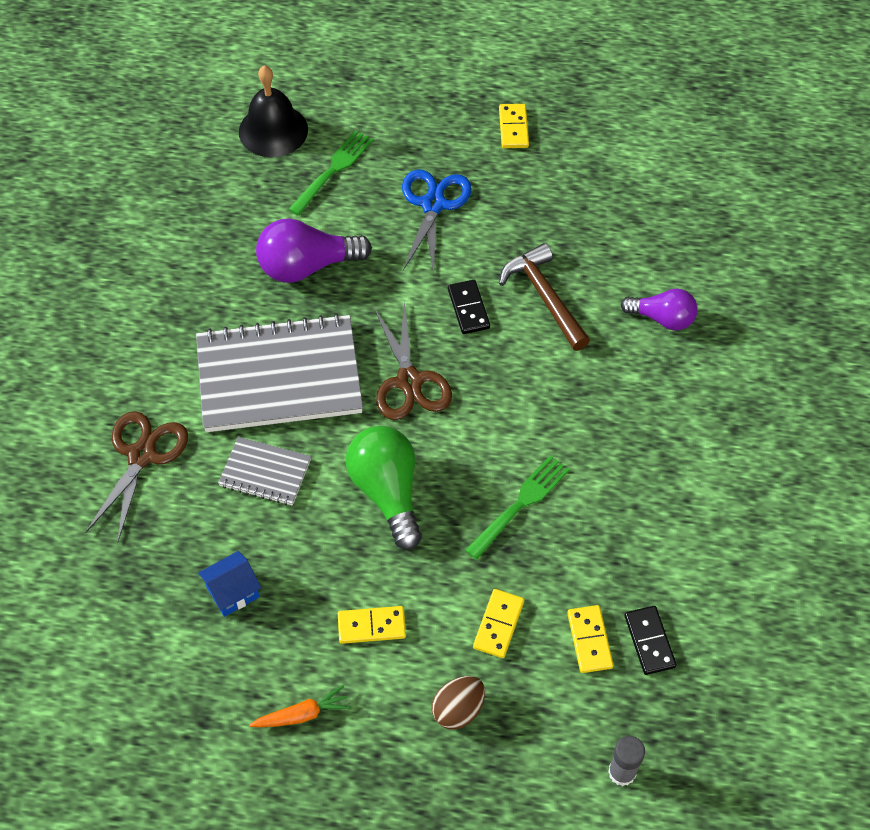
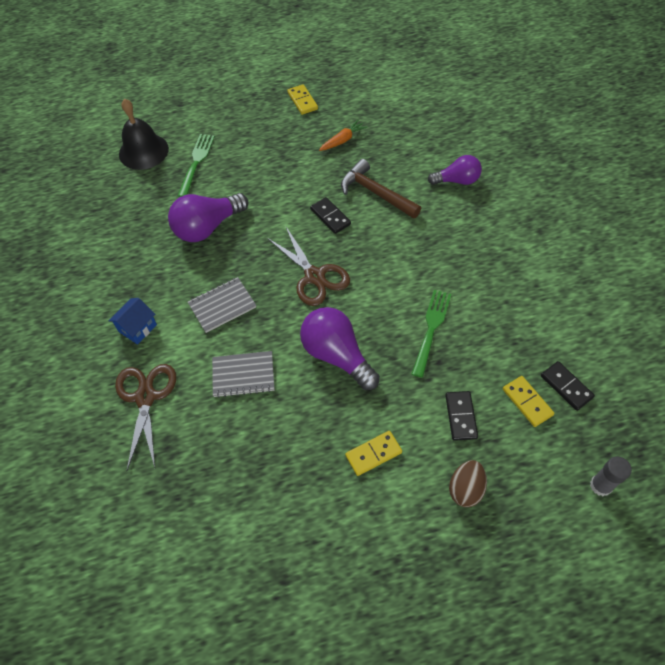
camera: 20 degrees left, 0 degrees up
(233, 592) = (260, 470): blue house -> blue house (137, 328)
(279, 377) = (222, 306): grey notebook -> grey notebook, size x0.48
(302, 714) = (355, 541): orange carrot -> orange carrot (342, 140)
(387, 492) = (337, 355): green light bulb -> purple light bulb
(433, 205) = (274, 162): blue scissors -> none
(498, 624) = (461, 416): yellow domino -> black domino

